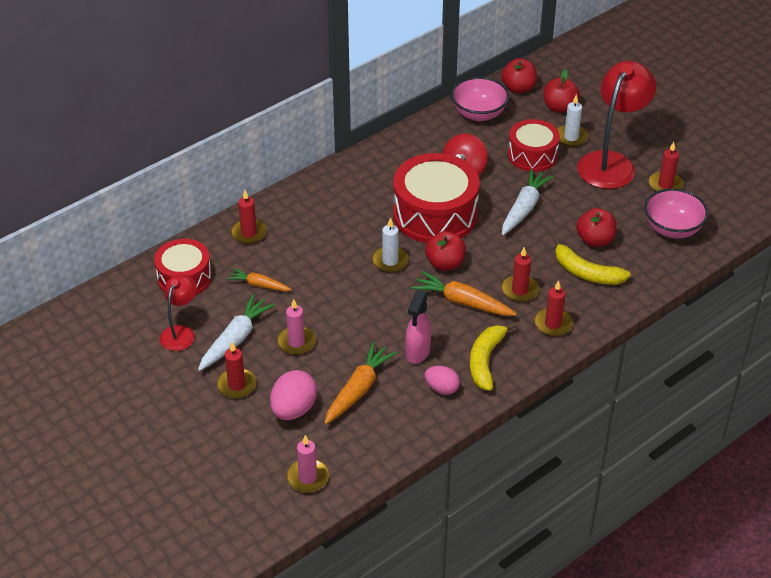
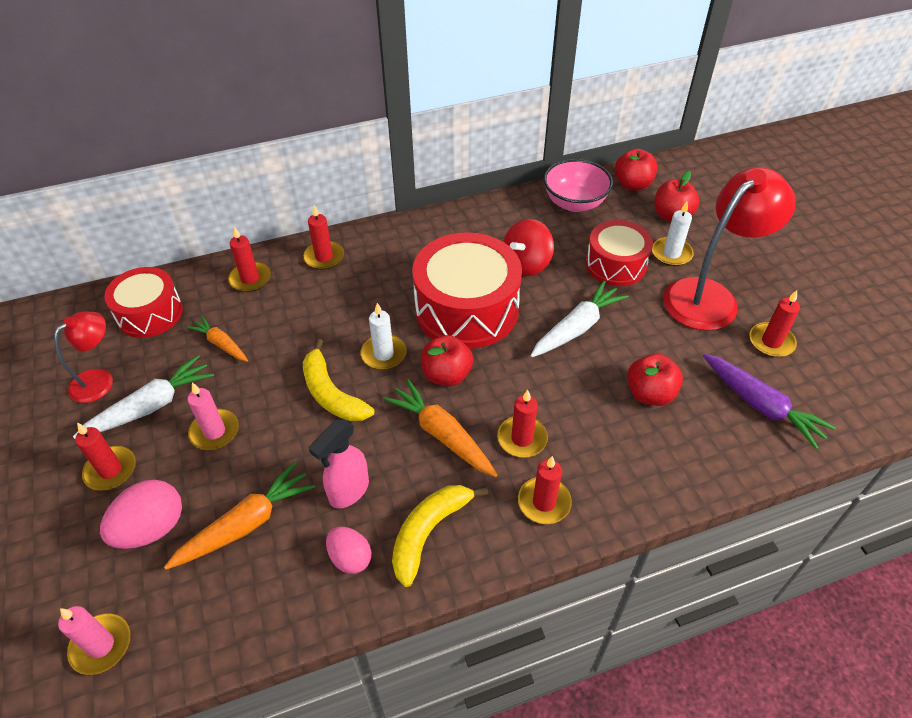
camera: 20 degrees right, 5 degrees up
(299, 203) = (324, 257): none -> red candle
(586, 272) = (620, 437): yellow banana -> yellow banana (331, 393)
(672, 229) = (761, 405): pink bowl -> purple carrot

